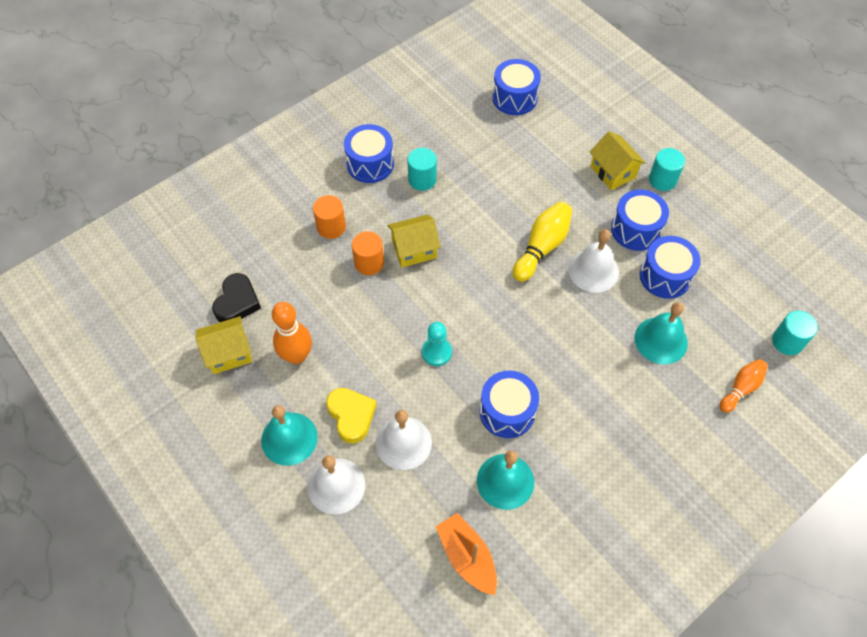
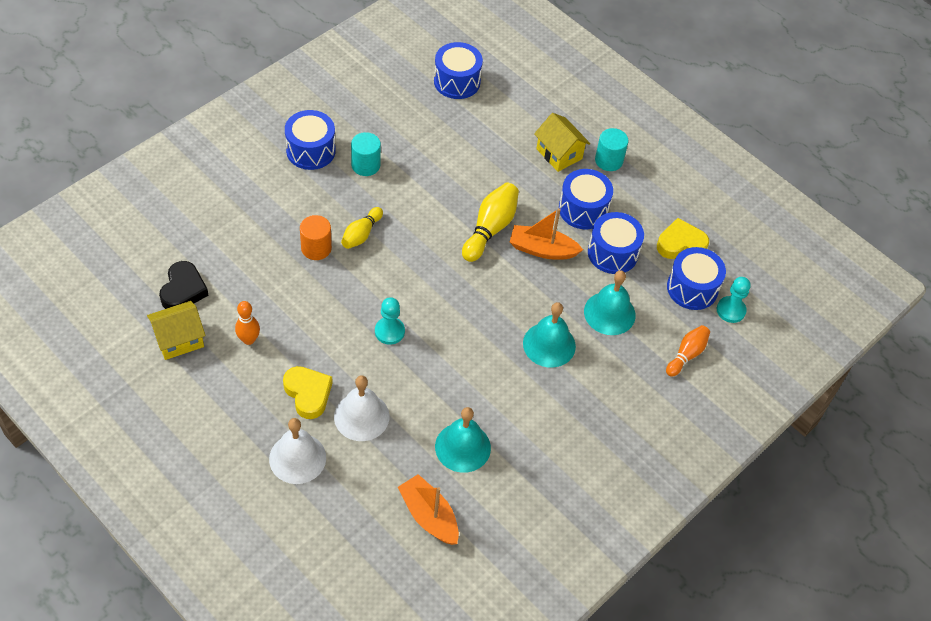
camera: 10 degrees left, 5 degrees down
(289, 438) = (247, 417): turquoise bell -> turquoise bell (549, 344)
(297, 356) = (249, 339): orange bowling pin -> orange bowling pin, size x0.65
(331, 227) = (274, 214): orange cylinder -> none
(414, 250) = (361, 234): yellow house -> yellow bowling pin
(507, 411) = (462, 384): blue drum -> blue drum (692, 288)
(593, 270) = (542, 249): white bell -> orange boat
(735, 268) = (680, 244): none -> yellow heart
(787, 341) = (731, 310): turquoise cylinder -> turquoise pawn

